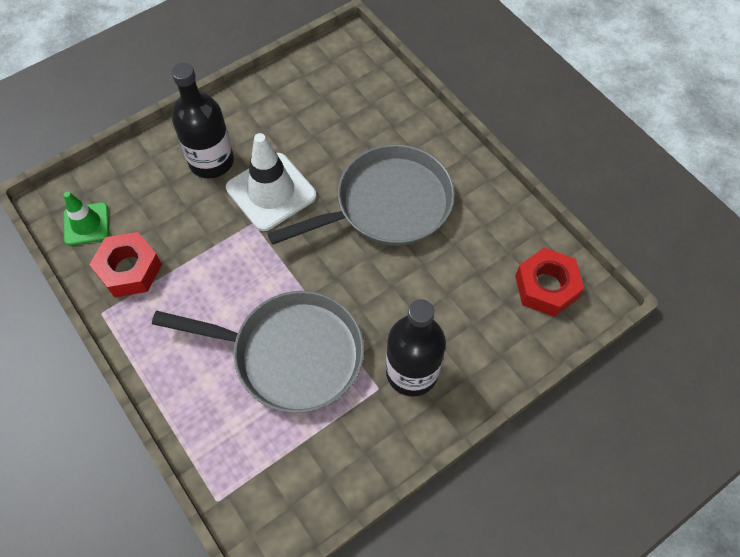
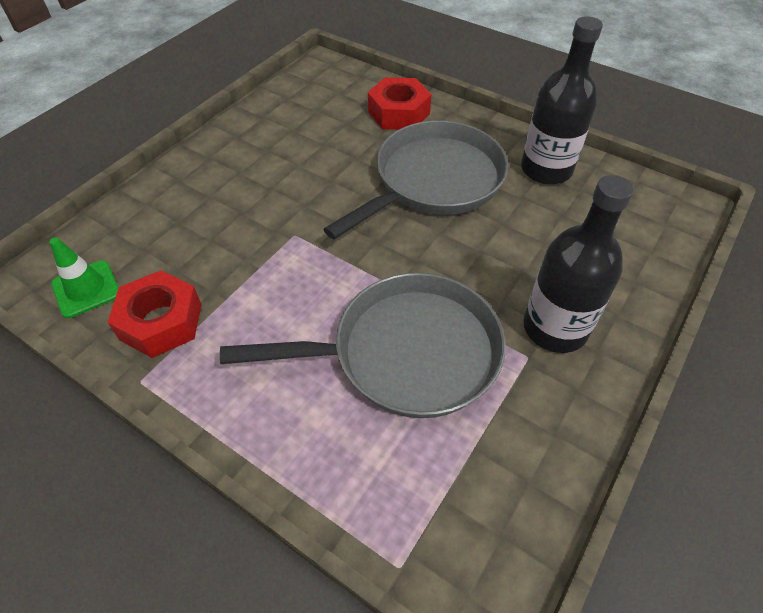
camera: 20 degrees left, 10 degrees down
(211, 161) = (220, 190): black bottle -> black bottle (546, 169)
(271, 192) = (301, 201): white traffic cone -> none
(546, 287) = (636, 208): red nut -> red nut (399, 113)

